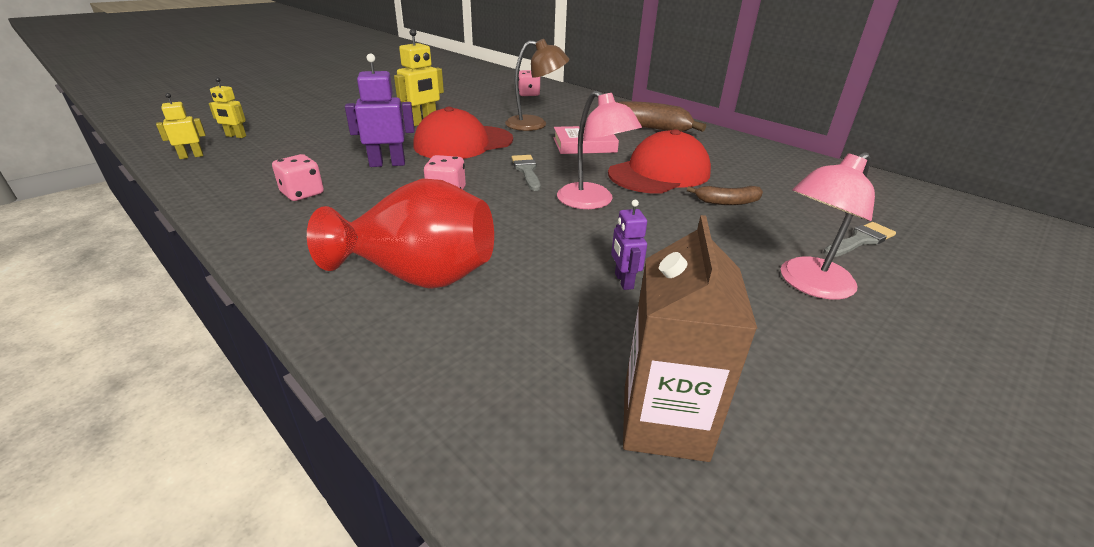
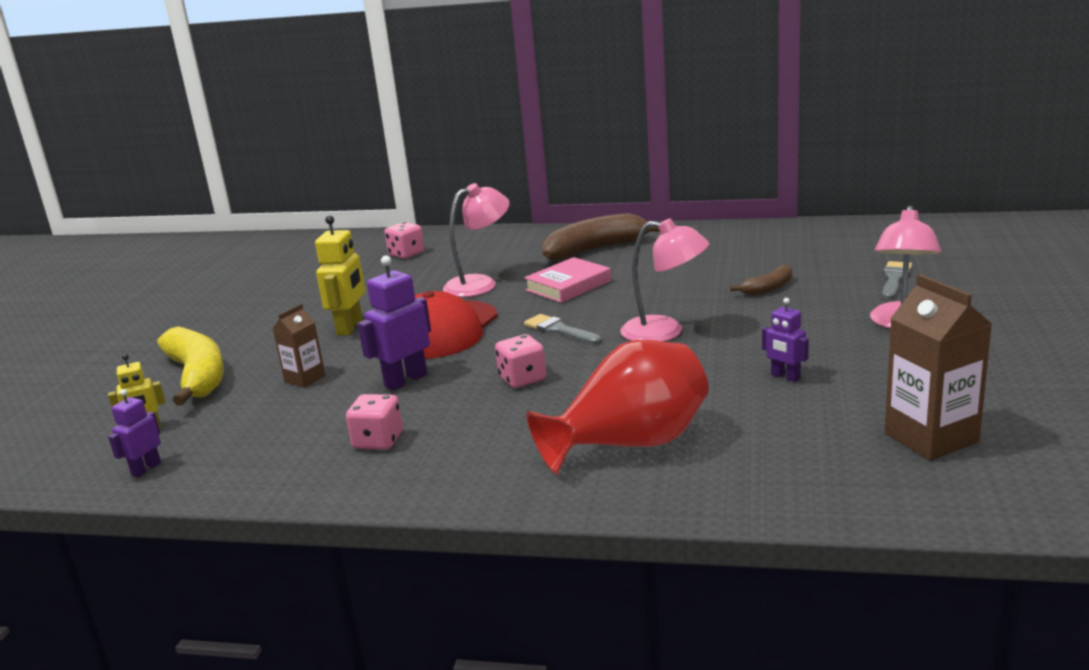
camera: 30 degrees left, 10 degrees down
(191, 156) = (146, 469): yellow robot -> purple robot
(310, 119) = (197, 376): none -> yellow banana
(347, 141) = (305, 378): none -> brown carton
(535, 124) = (480, 284): brown lamp -> pink lamp
(659, 173) = (678, 285): red cap -> none

